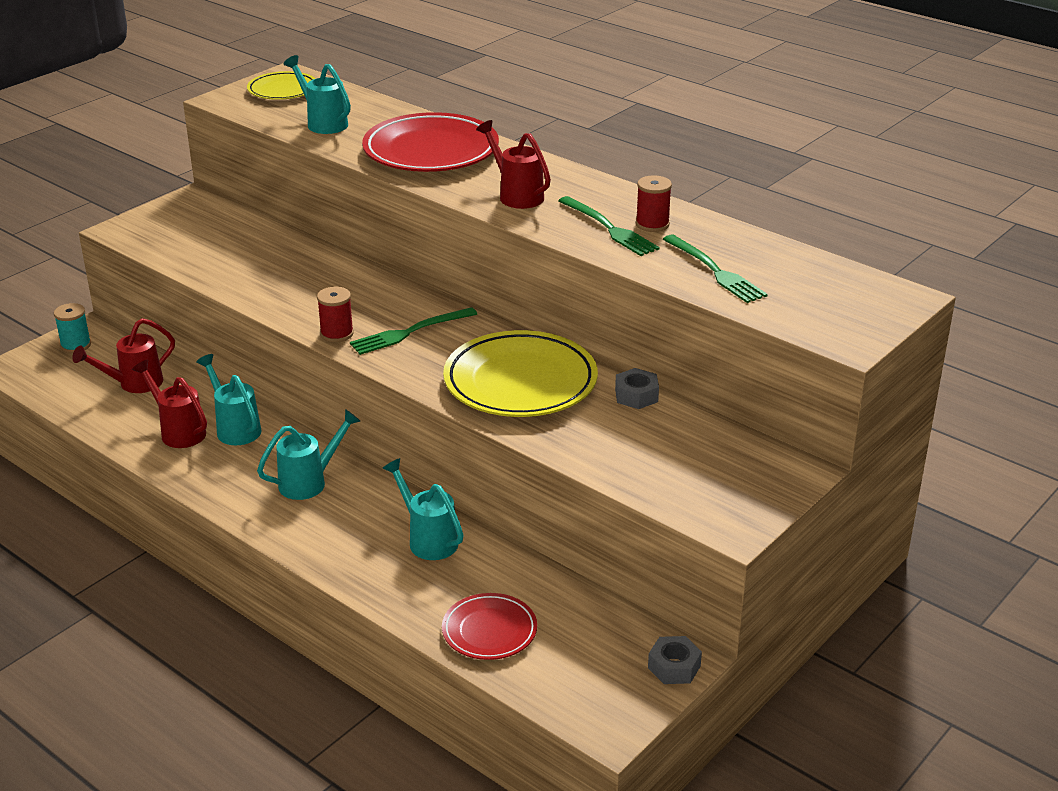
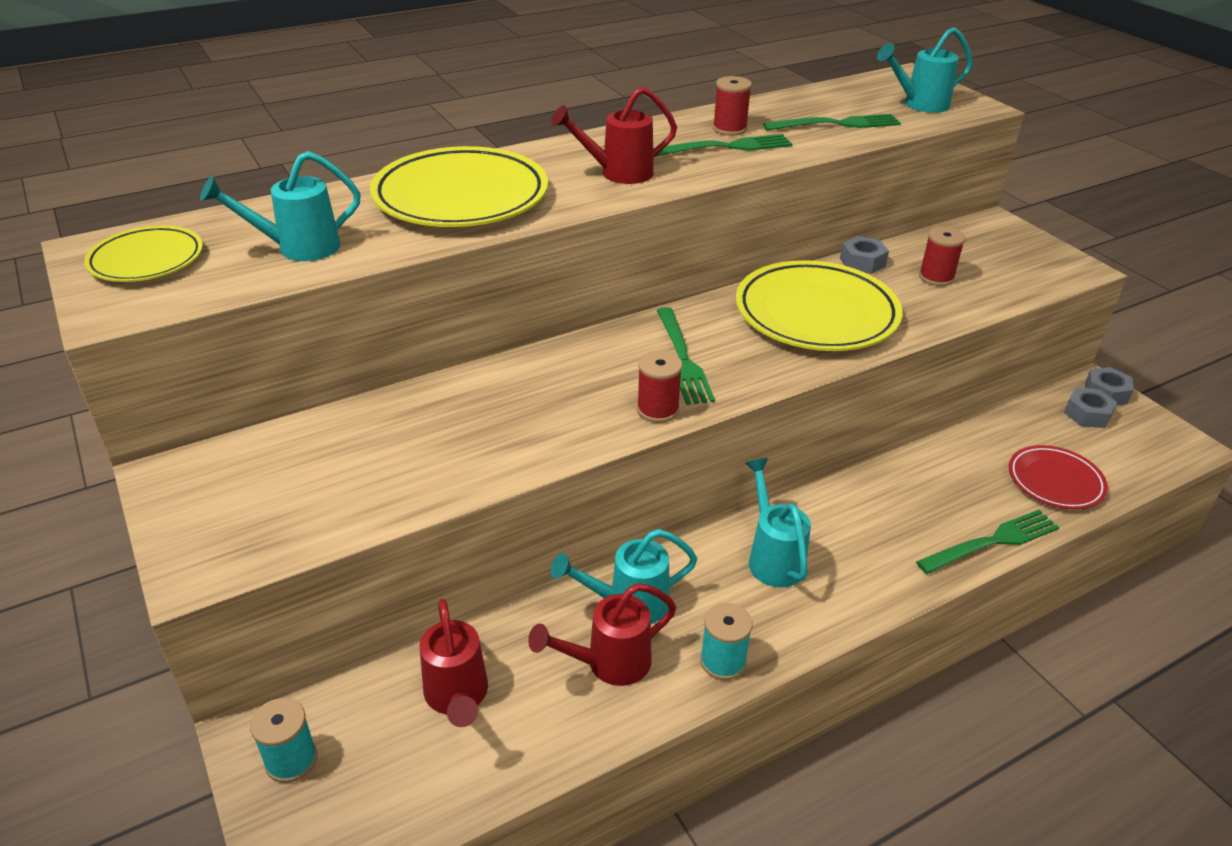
camera: 70 degrees left, 5 degrees up
(196, 476) = (723, 661): none -> turquoise spool
(382, 595) = (993, 541): none -> green fork
(428, 539) = (903, 489): turquoise watering can -> turquoise watering can (919, 105)
(431, 151) = (461, 197): red plate -> yellow plate
(622, 652) = (1087, 414): none -> grey nut
(638, 439) = (936, 277): none -> red spool

